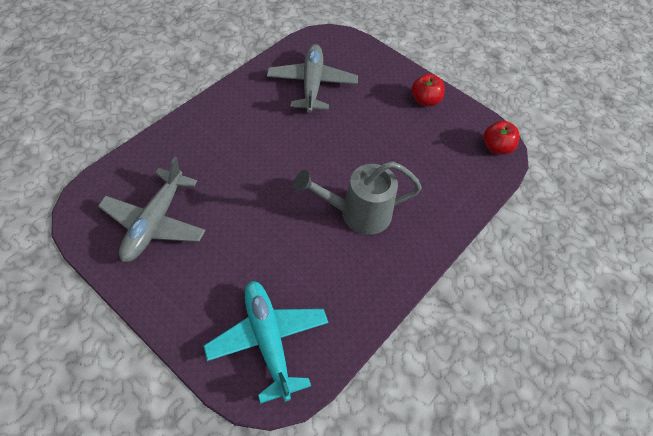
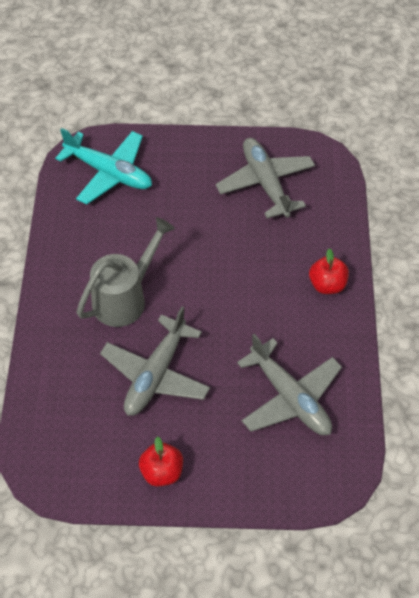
camera: 145 degrees right, 0 degrees up
(382, 150) = (156, 374): none -> grey plane
(496, 147) = (46, 467): red apple -> red apple (327, 285)

